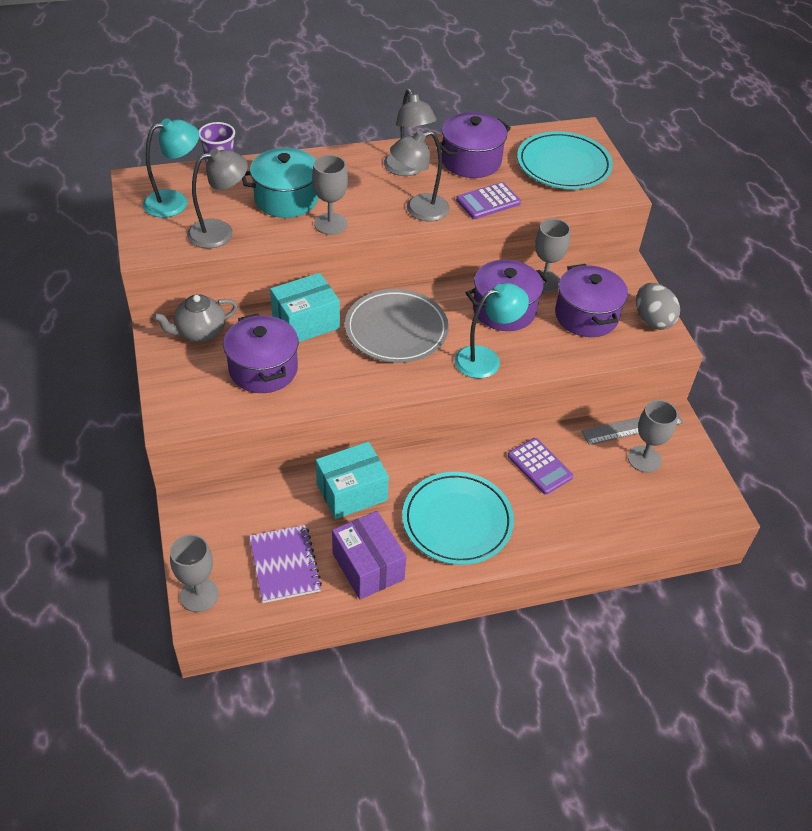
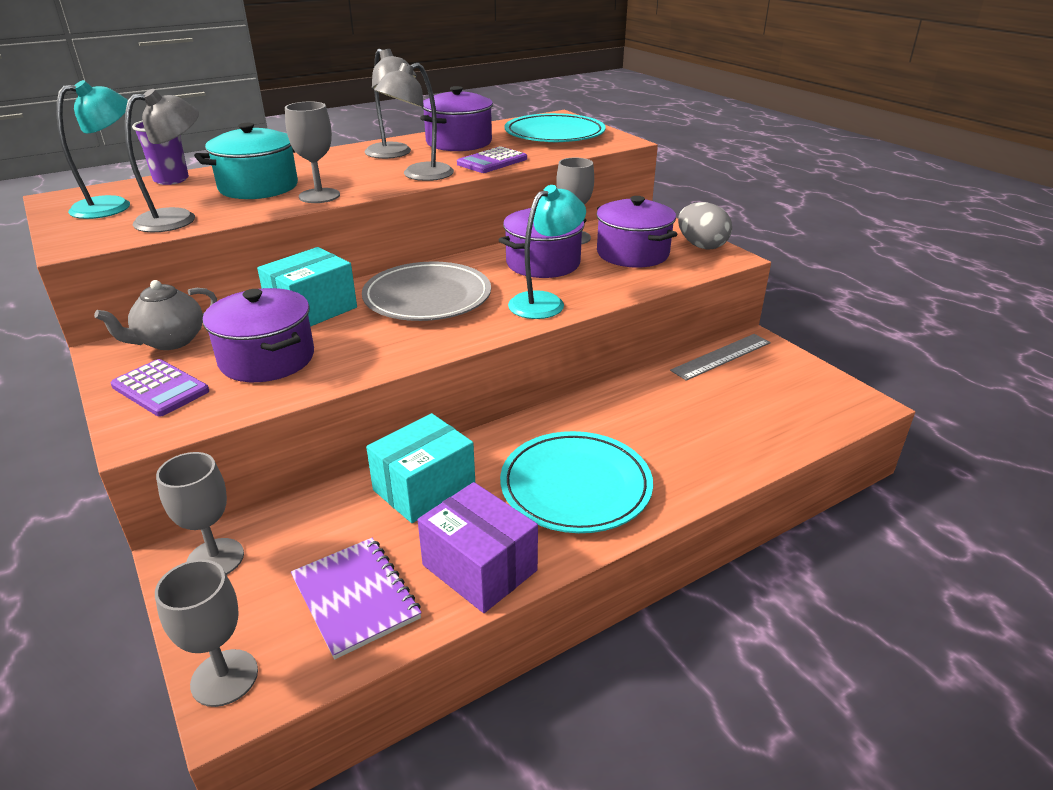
camera: 15 degrees left, 15 degrees down
(540, 466) = (644, 411): purple calculator -> purple calculator (160, 389)
(644, 459) = (753, 380): grey goblet -> grey goblet (215, 559)

